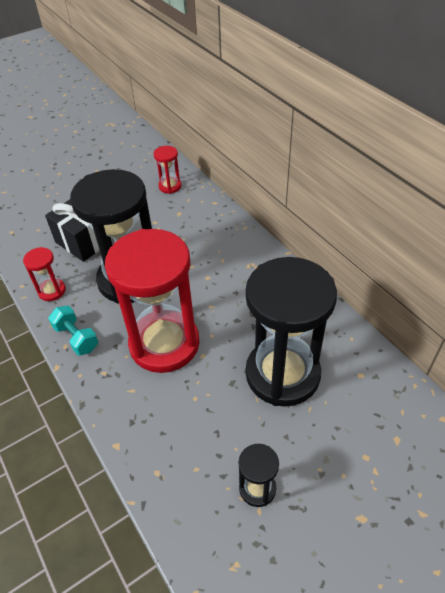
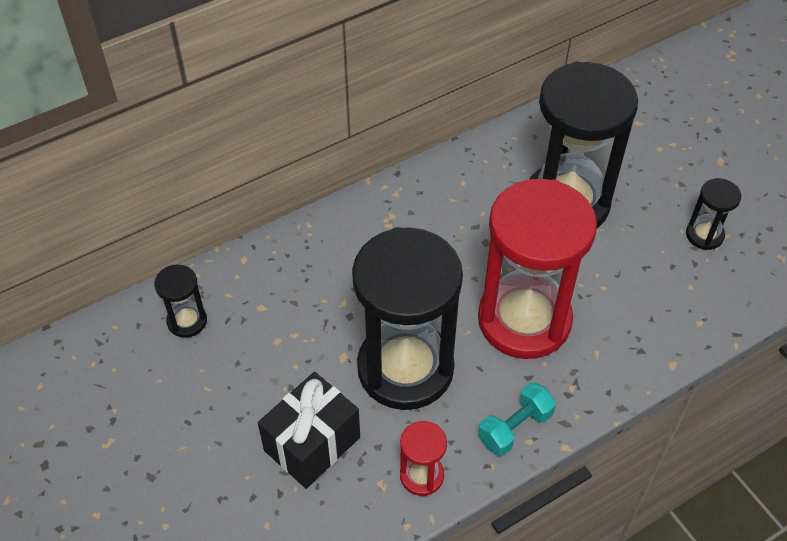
camera: 90 degrees left, 5 degrees up
(170, 186) = (187, 321): red hourglass -> black hourglass

